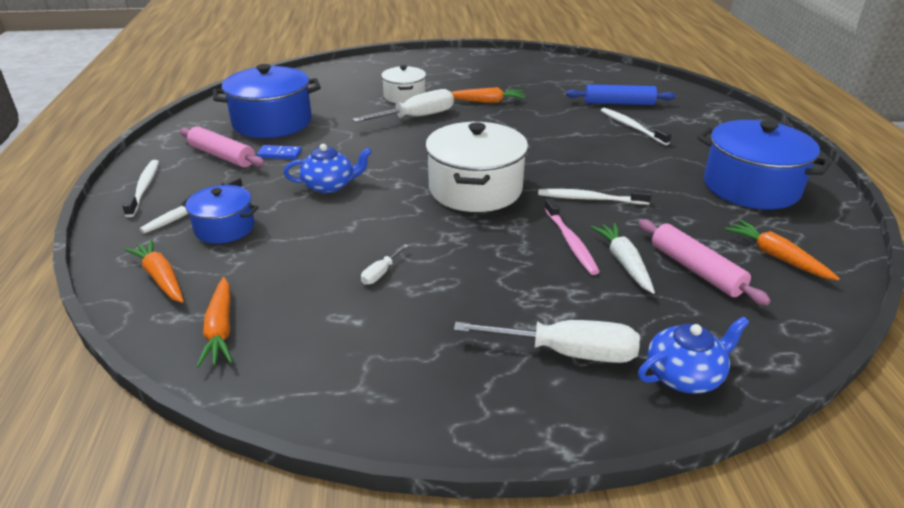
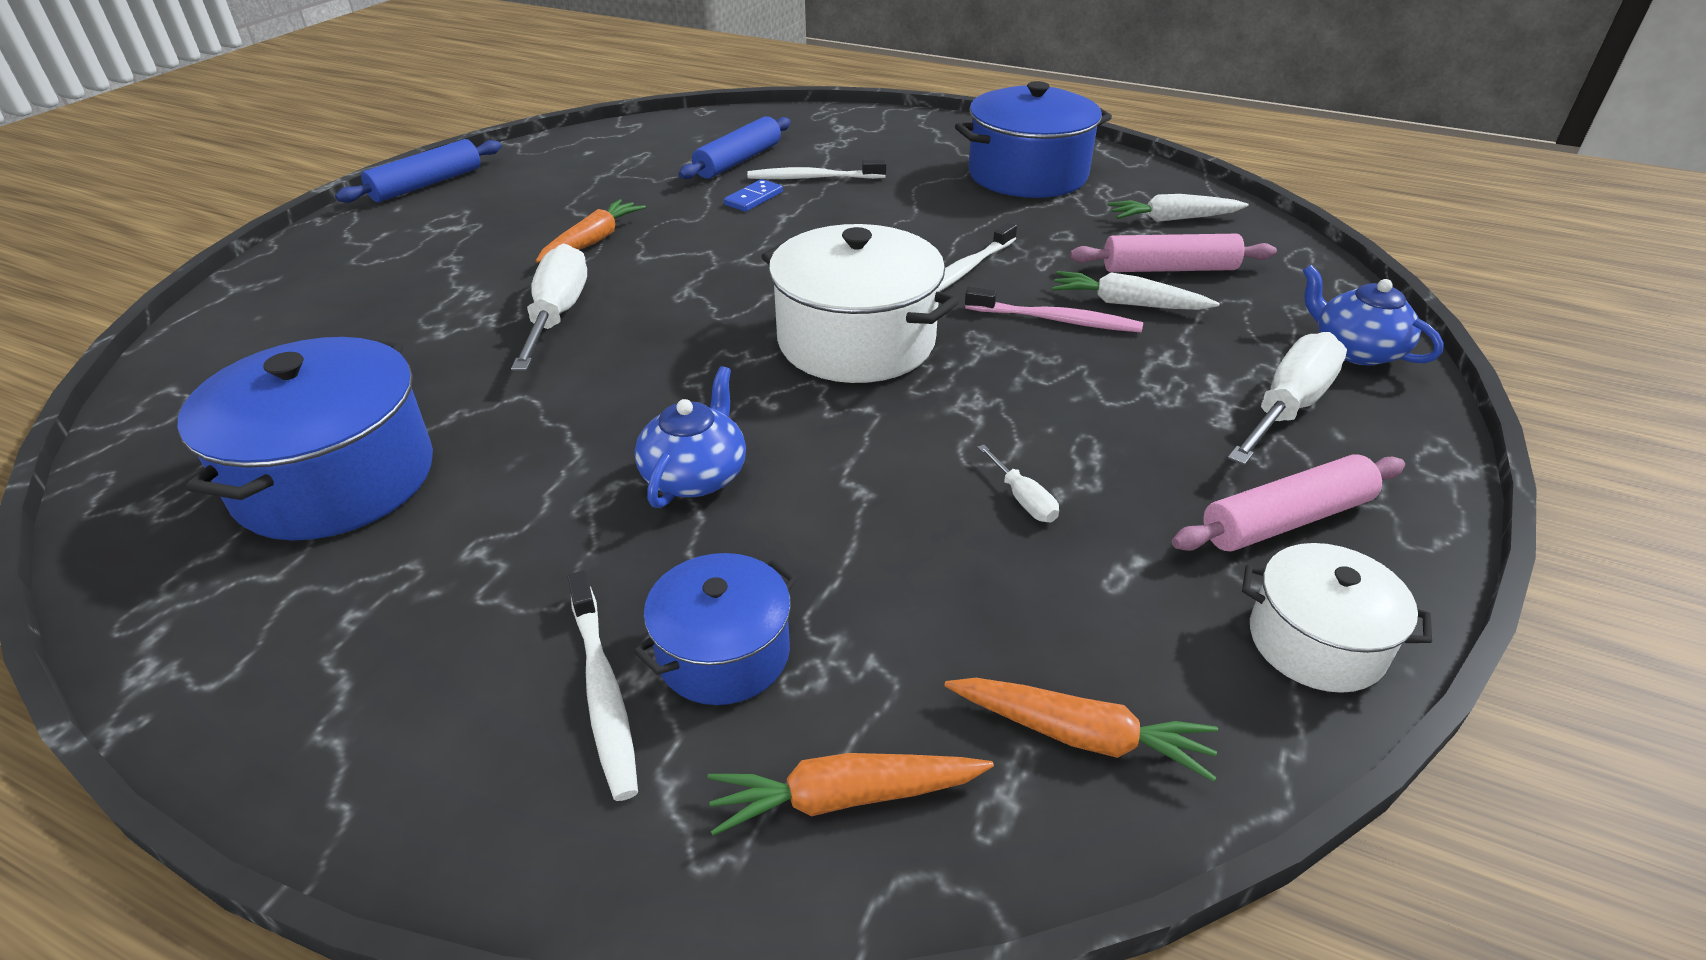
camera: 60 degrees left, 5 degrees up
(144, 188) = (399, 761): white toothbrush -> none
(222, 156) = (399, 588): pink rolling pin -> pink rolling pin (1285, 519)
(279, 154) = (497, 504): blue domino -> blue domino (754, 198)
(404, 96) = (458, 301): white pot -> white pot (1316, 642)
(487, 55) = (427, 184): none -> blue rolling pin
(685, 375) = (1355, 350): blue teapot -> blue teapot turned 45 degrees counterclockwise
(777, 257) = (1173, 219): orange carrot -> white carrot

